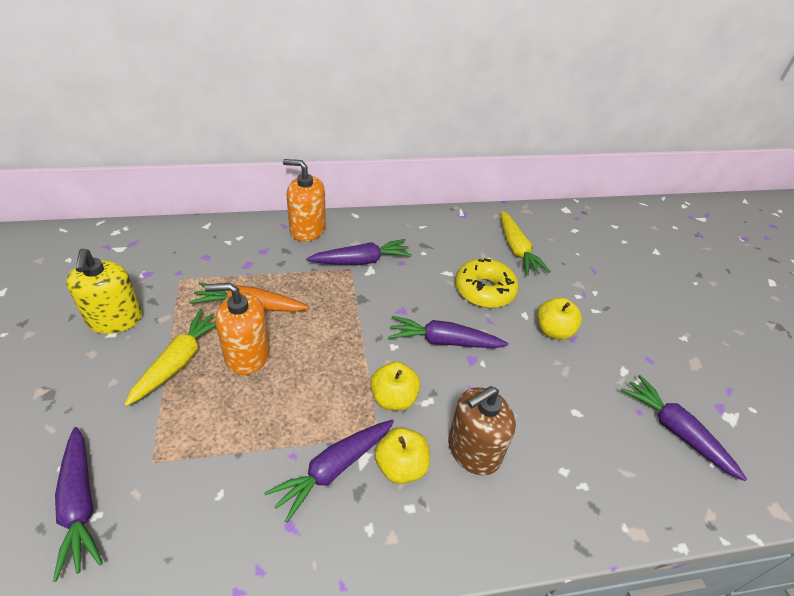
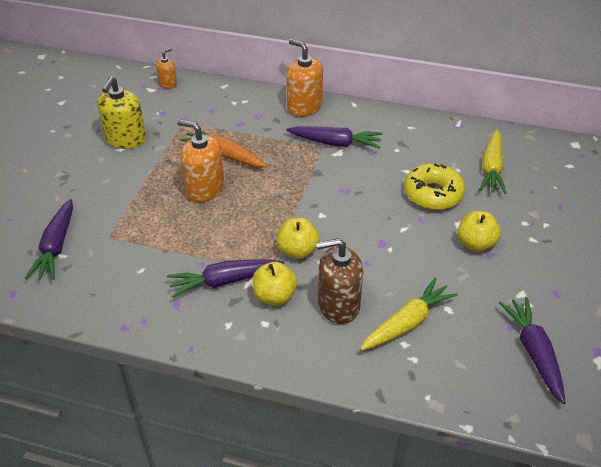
camera: 30 degrees right, 0 degrees up
(137, 237) = (168, 83): none -> orange soap dispenser
(179, 361) = (155, 179): yellow carrot -> yellow carrot (407, 322)
(443, 341) = (367, 223): purple carrot -> none

